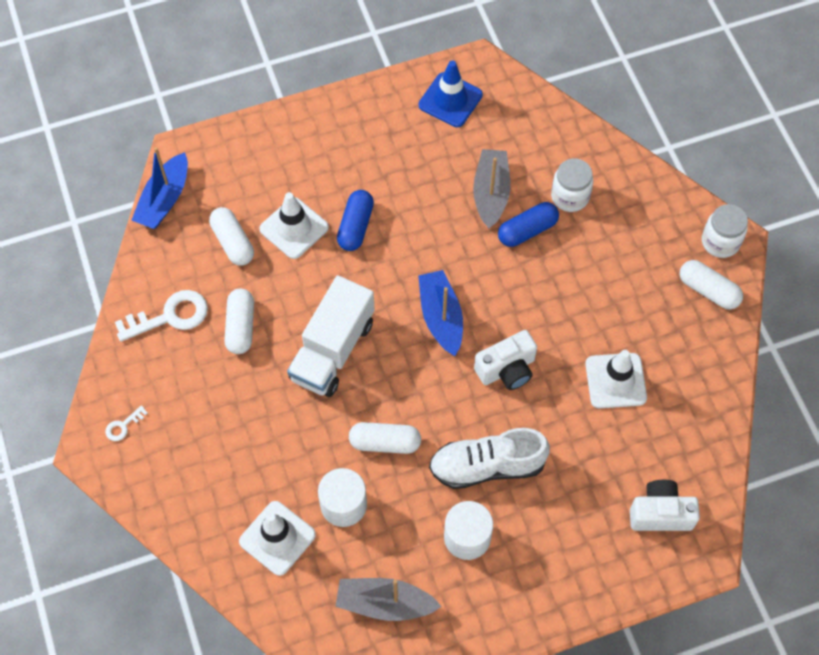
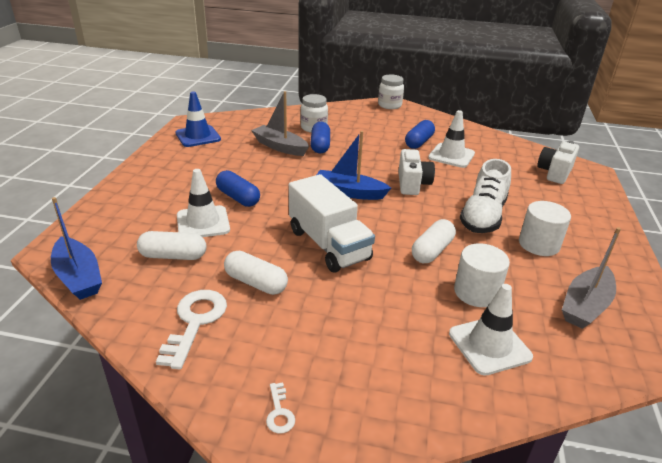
camera: 60 degrees left, 30 degrees down
(625, 329) = (419, 142): none -> blue capsule
(708, 290) = (416, 116): white capsule -> none

